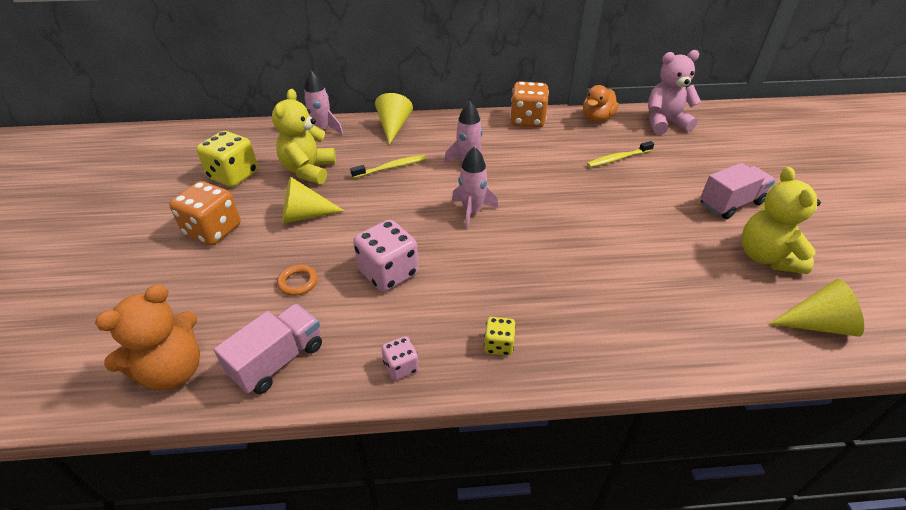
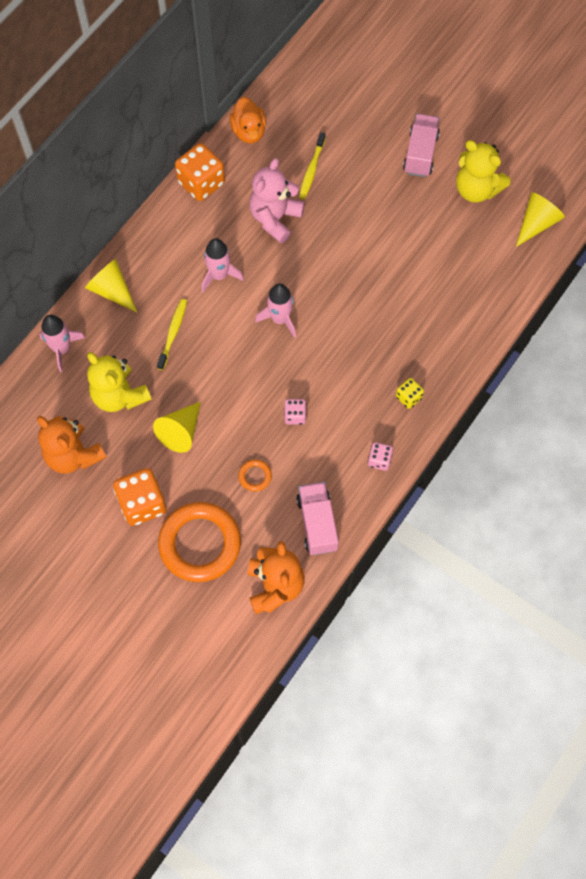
camera: 50 degrees left, 25 degrees up
(193, 286) = (200, 544): none -> orange ring
(234, 175) = (73, 455): yellow dice -> orange teddy bear
(388, 273) = (295, 416): pink dice -> pink dice, size x0.52
(664, 123) = (301, 91): pink teddy bear -> pink teddy bear (275, 218)

